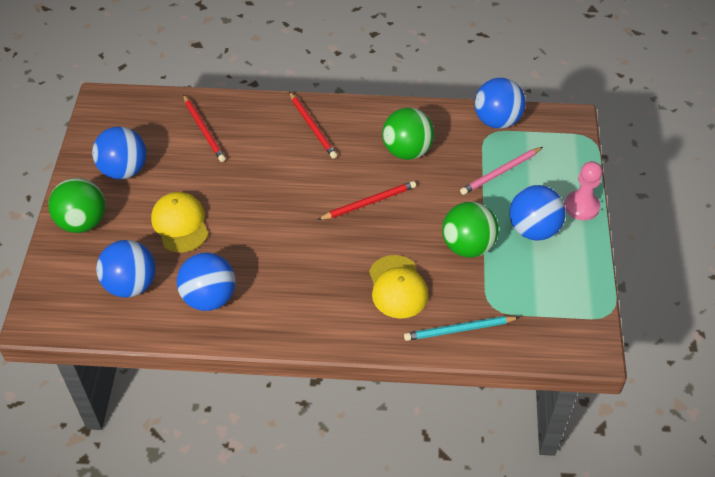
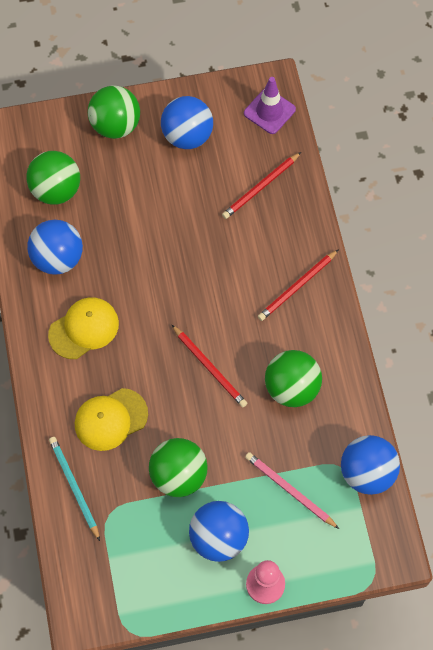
camera: 75 degrees right, 15 degrees up
(129, 108) = (269, 111): none -> purple traffic cone
(131, 285) = (56, 190): blue ball -> green ball
(180, 224) = (136, 206): yellow cap -> yellow cap (84, 329)

